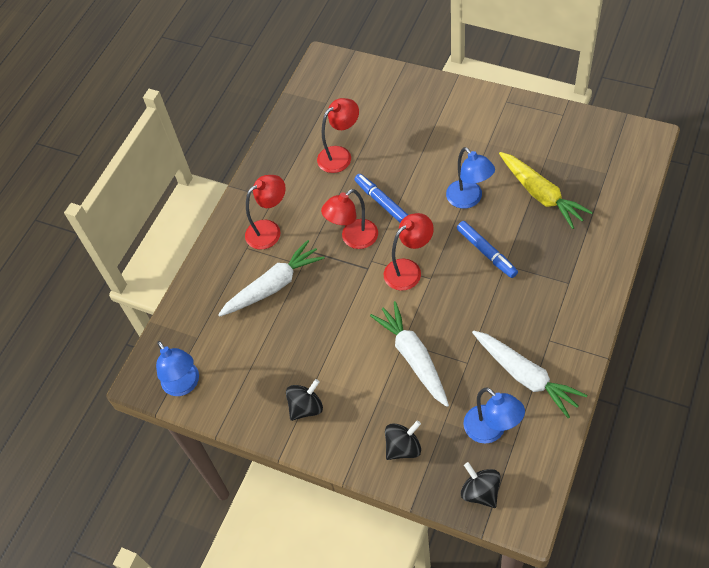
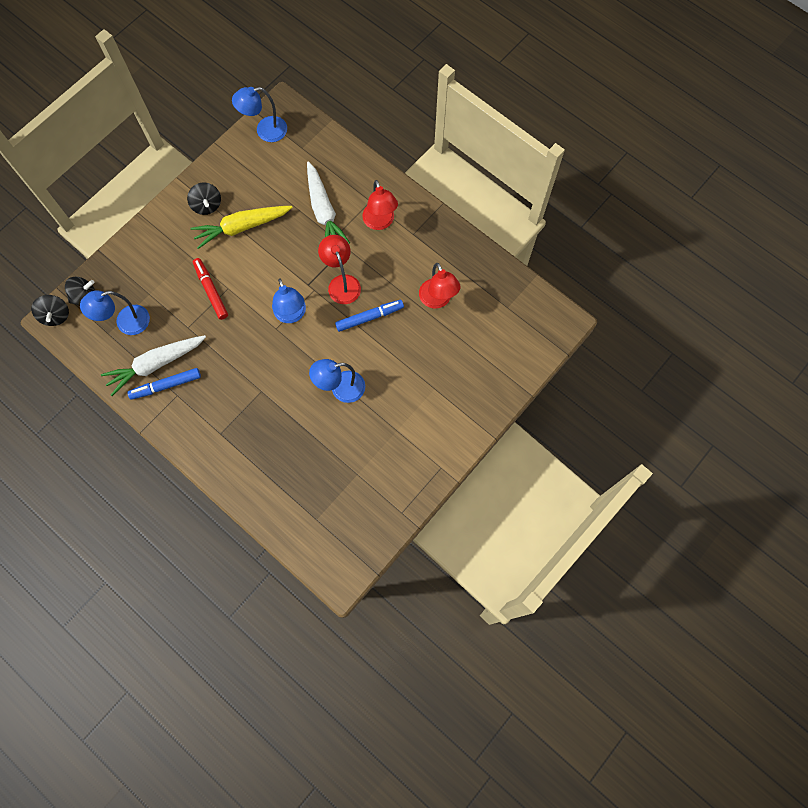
camera: 100 degrees right, 15 degrees up
(403, 447) = (144, 259): black spinning top -> black spinning top (56, 315)
(409, 270) = (291, 315): red lamp -> blue lamp
(413, 357) = (211, 291): white carrot -> red marker
(486, 252) = (280, 381): blue marker -> blue marker (166, 385)
(541, 194) = (318, 451): yellow carrot -> yellow carrot (242, 227)

